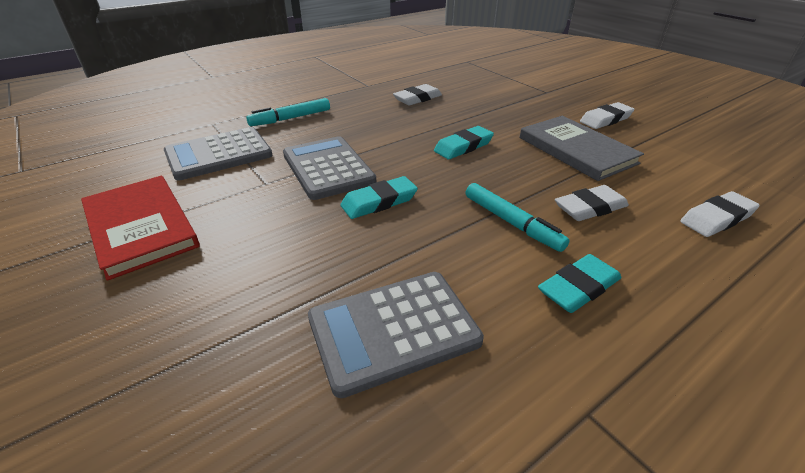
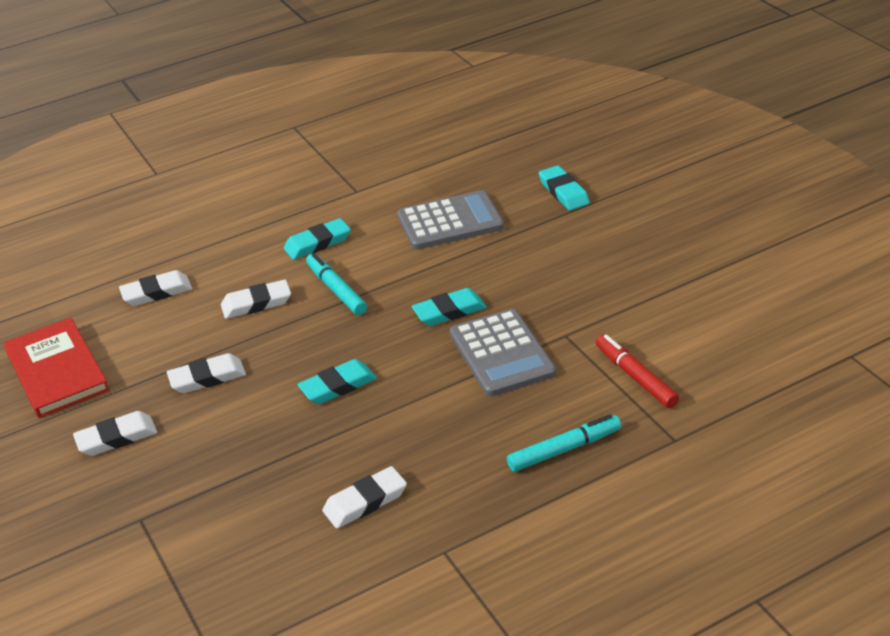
camera: 170 degrees left, 0 degrees up
(140, 227) = (661, 288): red book -> red book (57, 371)
(183, 409) = (563, 192): none -> turquoise eraser
(219, 154) = (635, 377): grey calculator -> red marker
(576, 150) = (207, 377): grey book -> white eraser

